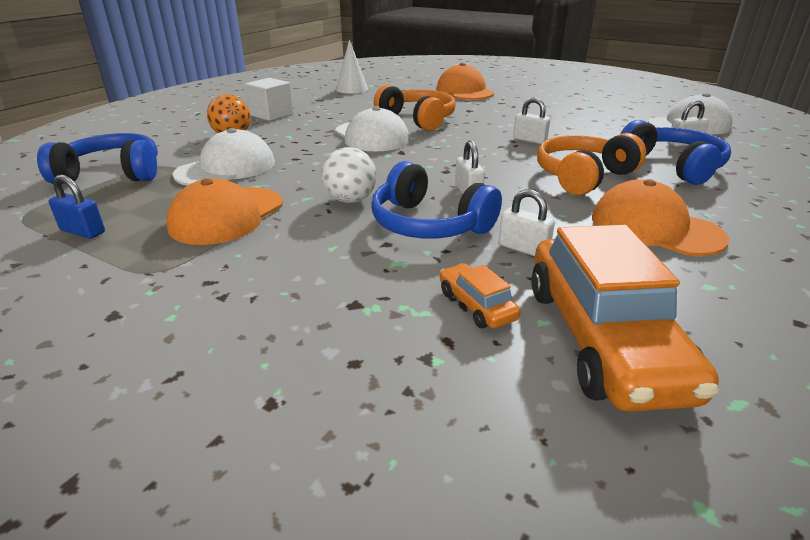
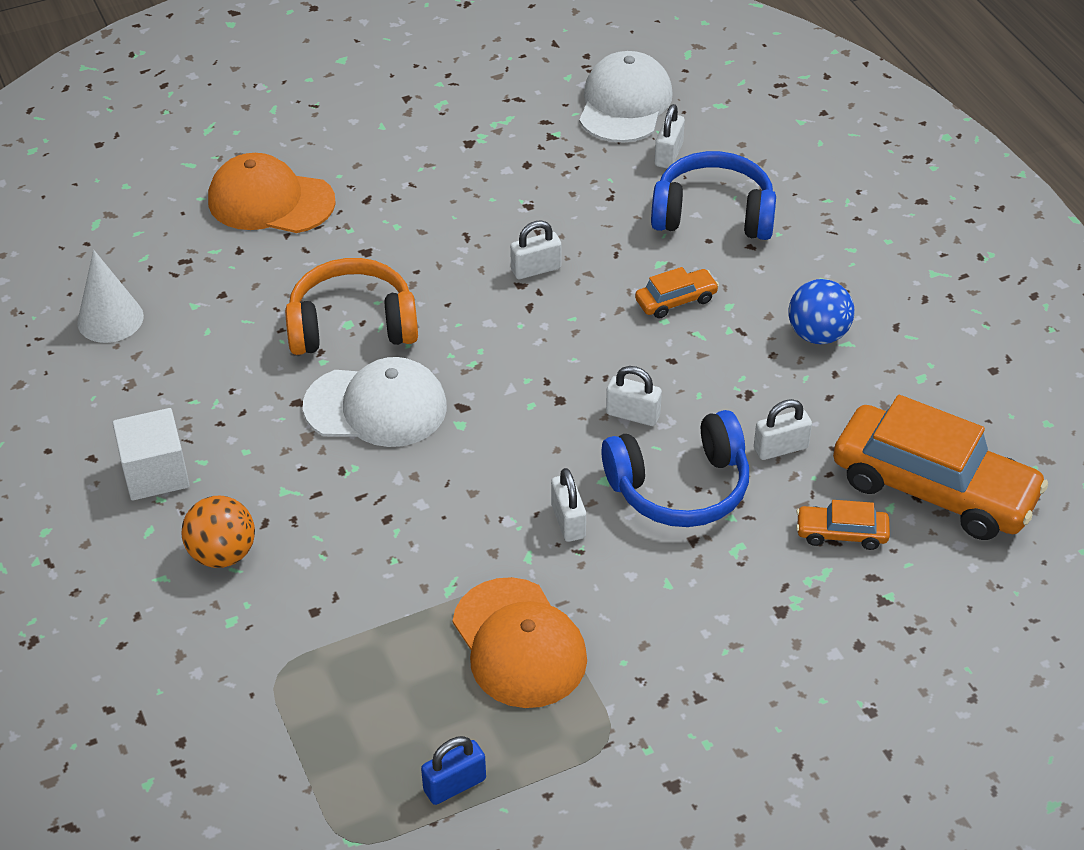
camera: 55 degrees left, 15 degrees up
(112, 174) = (270, 727): blue headphones -> none
(226, 168) = (360, 600): white cap -> none
(350, 200) = (568, 521): white ball -> white padlock
(583, 176) = (676, 300): orange headphones -> orange car
(655, 228) = (818, 334): orange cap -> blue ball

